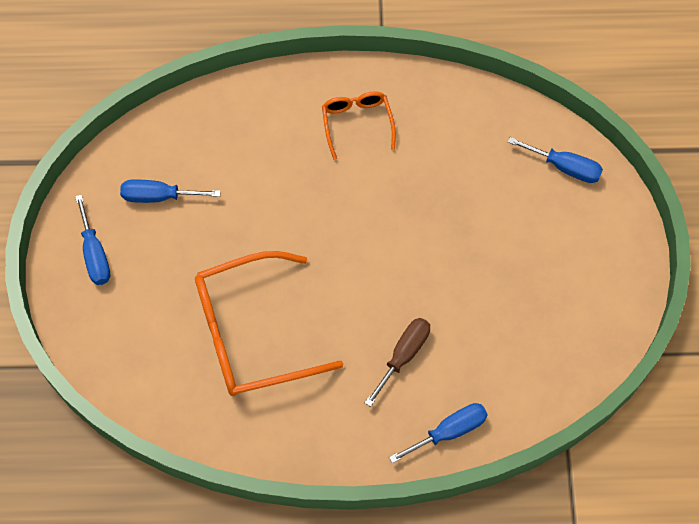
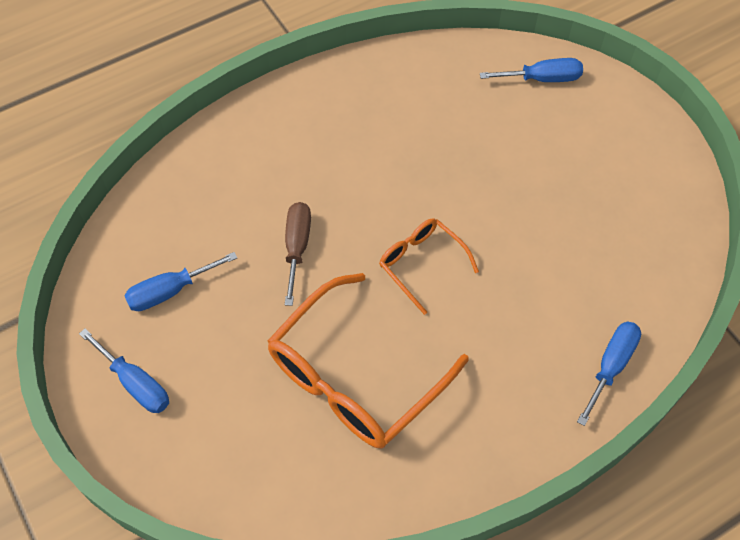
camera: 30 degrees left, 5 degrees down
(357, 123) = (327, 129): orange glasses -> orange glasses (421, 264)
(403, 355) = (518, 317): brown screwdriver -> brown screwdriver (297, 247)

